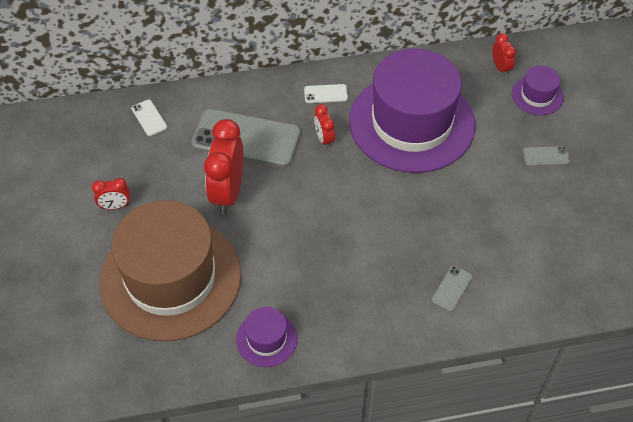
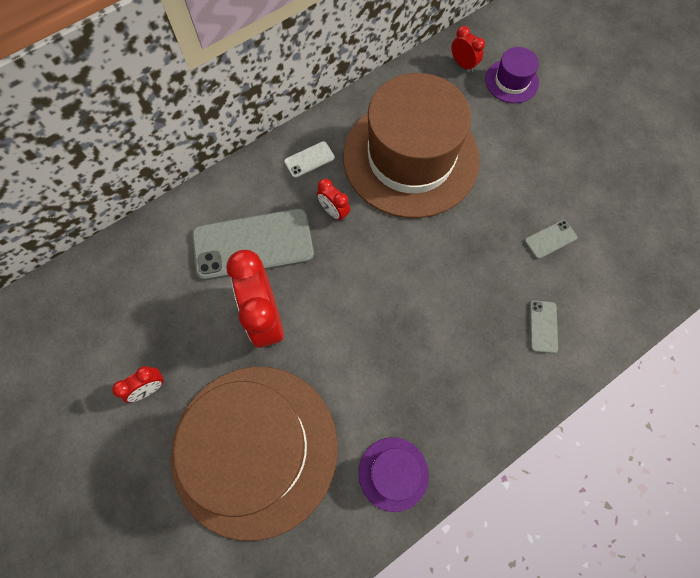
camera: 25 degrees left, 15 degrees up
(149, 118) = (135, 263): white phone -> none
(412, 122) = (410, 158): purple hat -> brown hat
(546, 156) = (553, 143): grey phone -> grey phone (550, 239)

